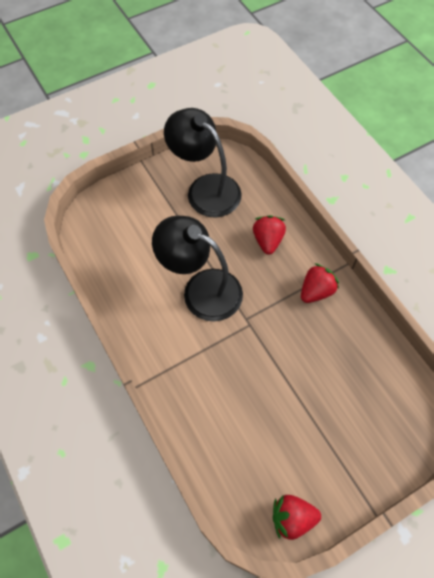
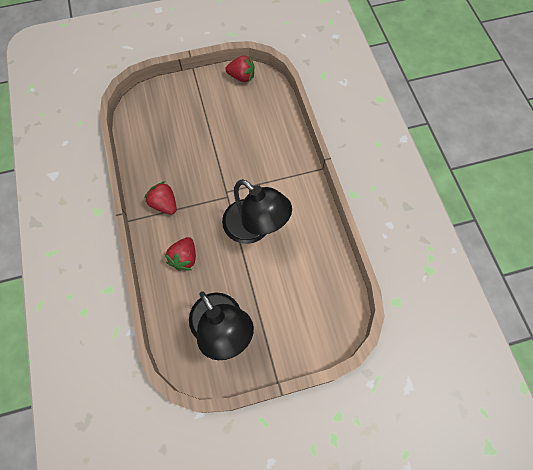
camera: 165 degrees left, 5 degrees up
(316, 291) = (164, 204): red strawberry -> red strawberry turned 75 degrees clockwise

